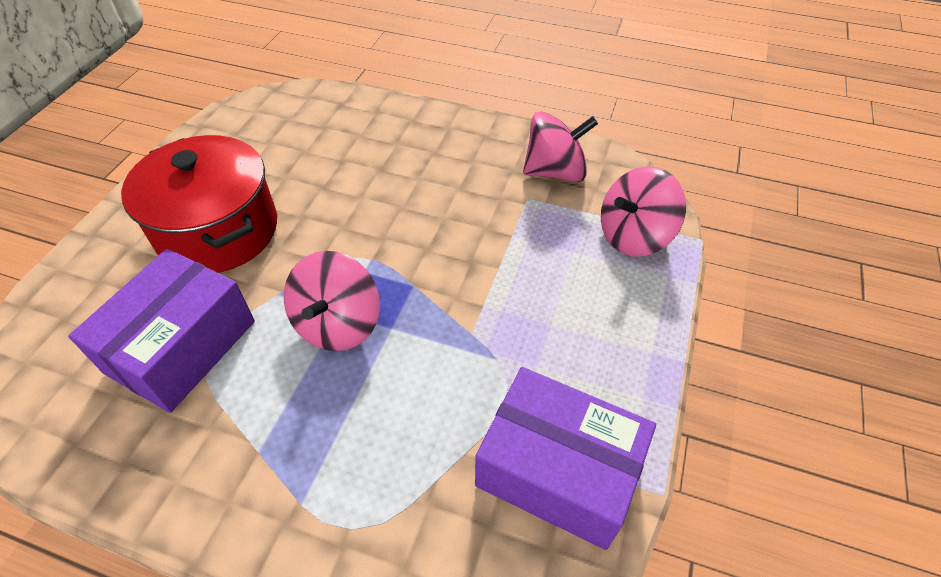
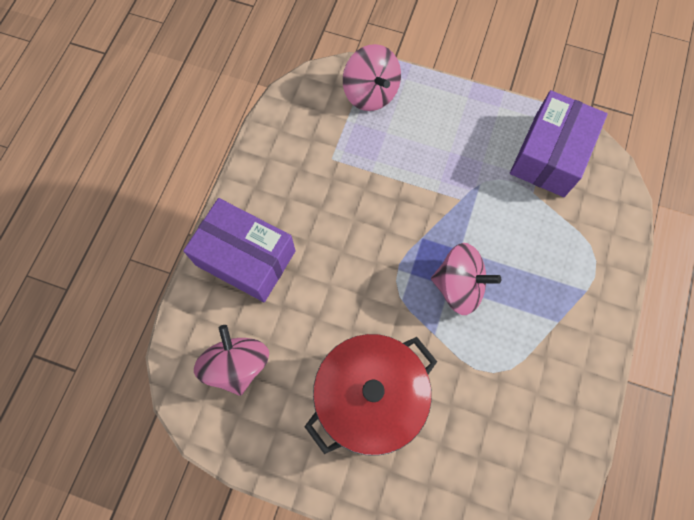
camera: 90 degrees left, 20 degrees up
(181, 346) = (485, 395): purple box -> purple box (245, 258)
(555, 172) = (302, 137): pink spinning top -> pink spinning top (237, 365)

